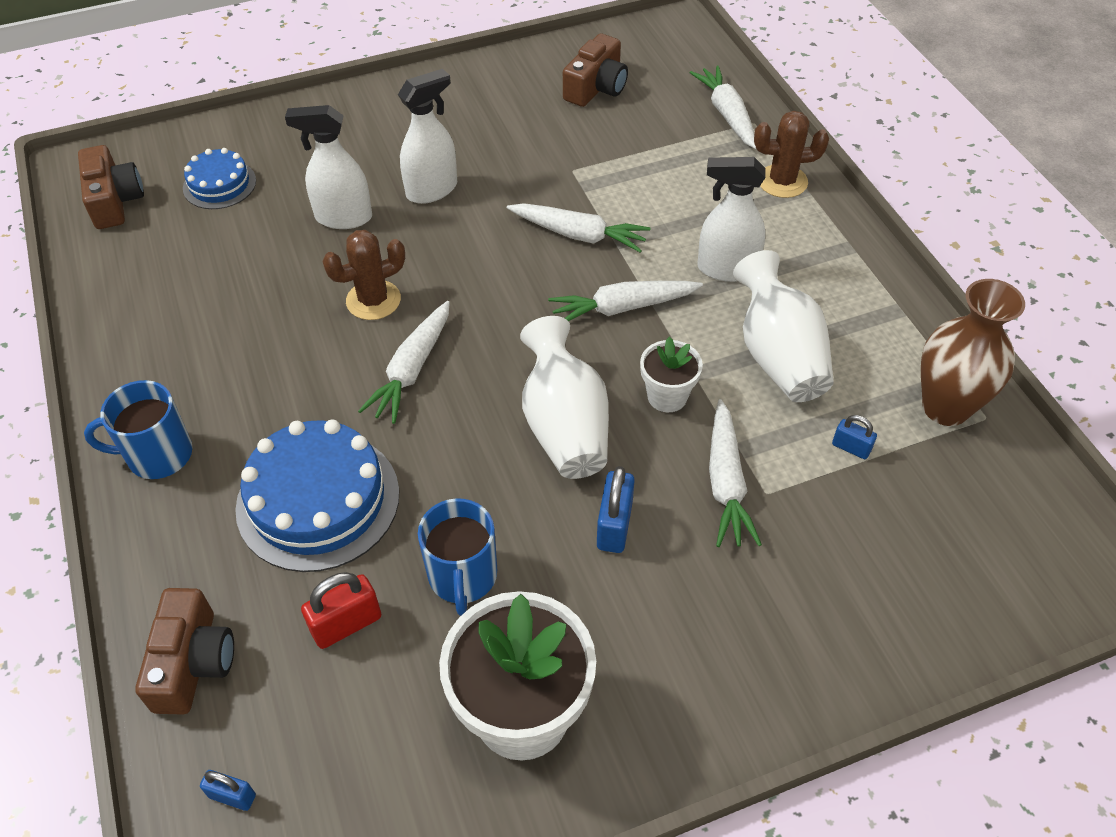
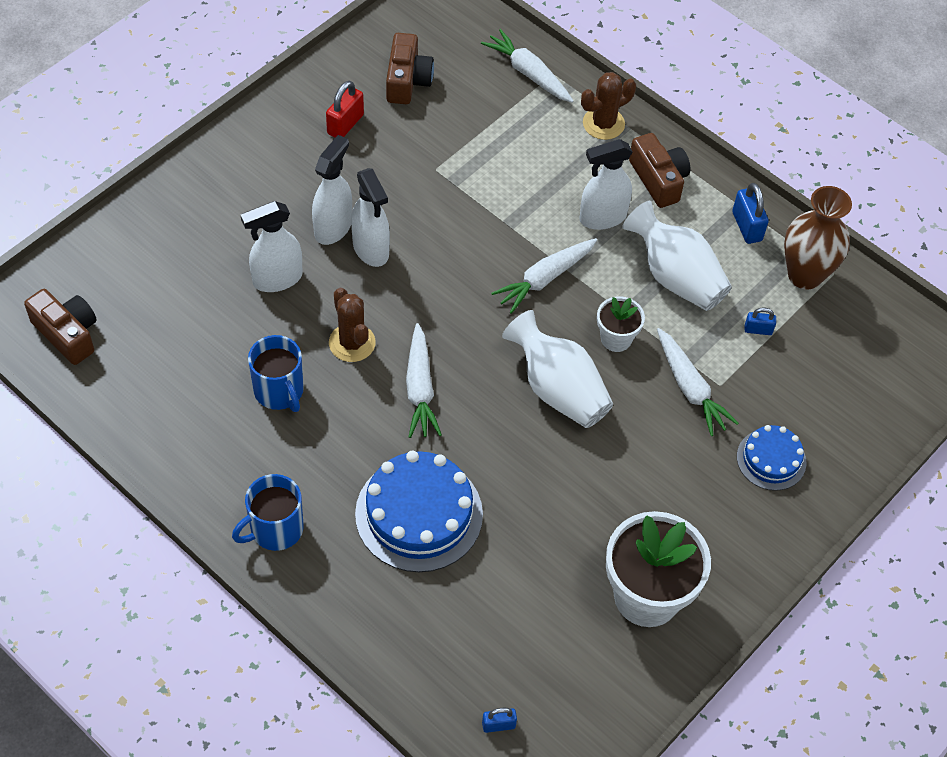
camera: 30 degrees left, 5 degrees up
(193, 662) = (412, 658): brown camera -> brown camera (658, 179)
(219, 184) = (148, 285): blue cake -> blue cake (771, 459)
(346, 624) = (497, 589): red padlock -> red padlock (345, 124)
(373, 300) = (352, 343): brown cactus -> brown cactus turned 60 degrees counterclockwise
(455, 221) = (371, 249): none -> white spray bottle
(462, 576) = (554, 525): blue mug -> blue mug (279, 391)
(578, 235) = (475, 227): white carrot -> none
(614, 525) = (633, 448): blue padlock -> blue padlock (746, 226)

